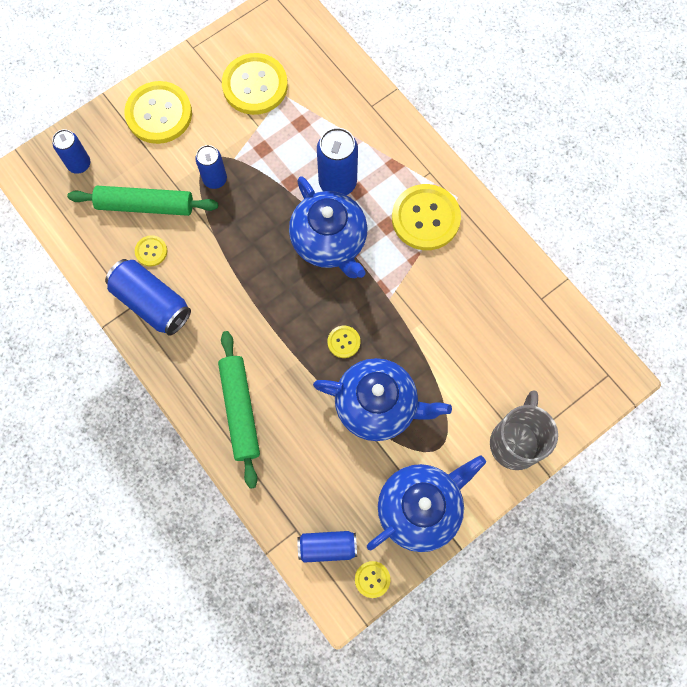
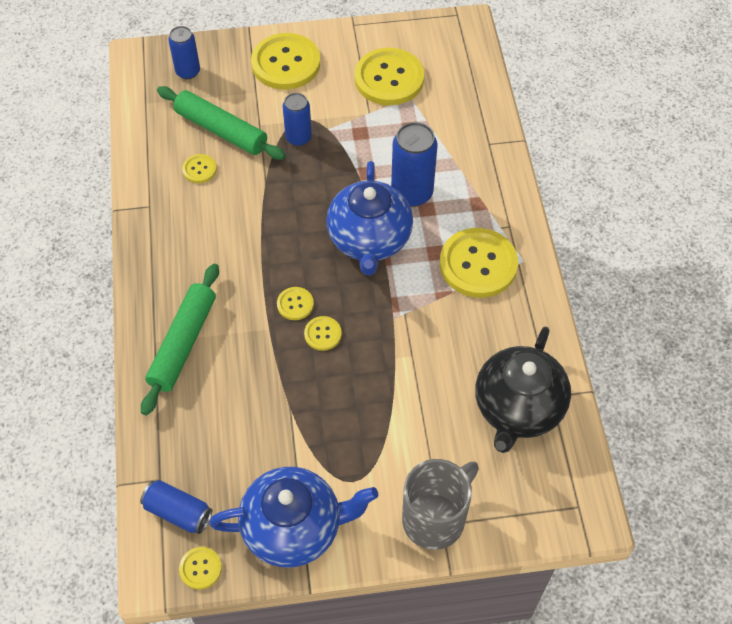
camera: 30 degrees right, 15 degrees down
(152, 302) = (169, 212): blue can -> none
(306, 328) = (295, 304): none -> yellow button
(378, 405) = (317, 408): blue teapot -> none
(523, 322) = (518, 408): none -> black teapot

